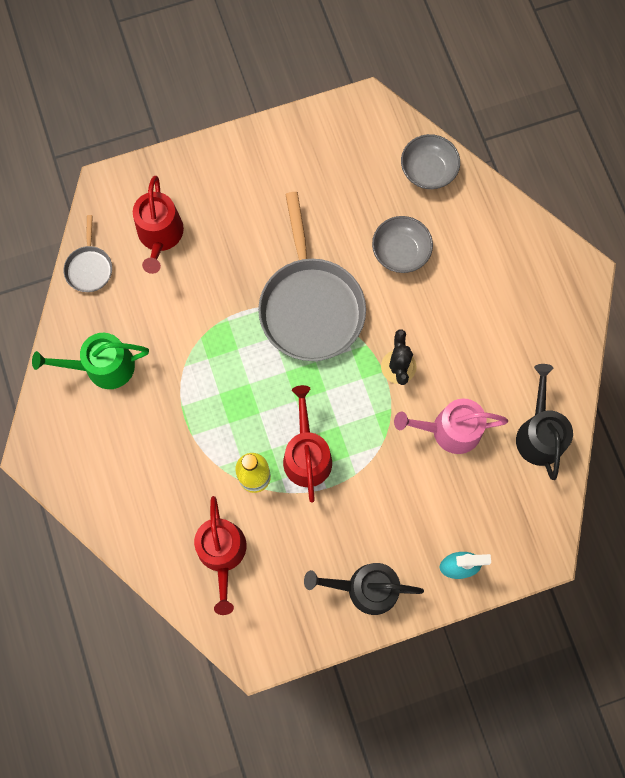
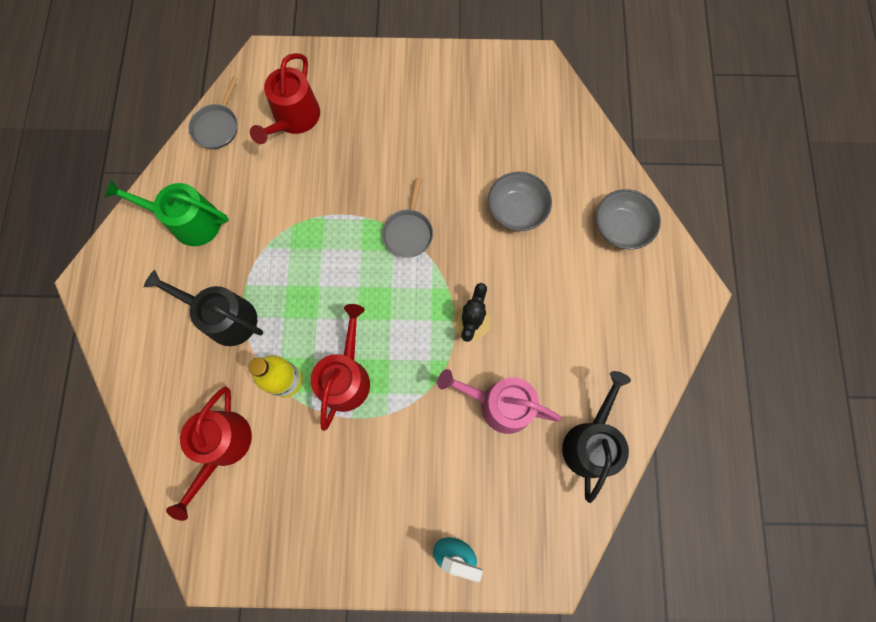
camera: 20 degrees right, 0 degrees up
(310, 306) = (408, 232): grey pan -> grey pan, size x0.46
(366, 588) = (350, 538): black watering can -> black watering can (225, 318)
(428, 170) = (573, 142): grey bowl -> grey bowl (621, 227)

